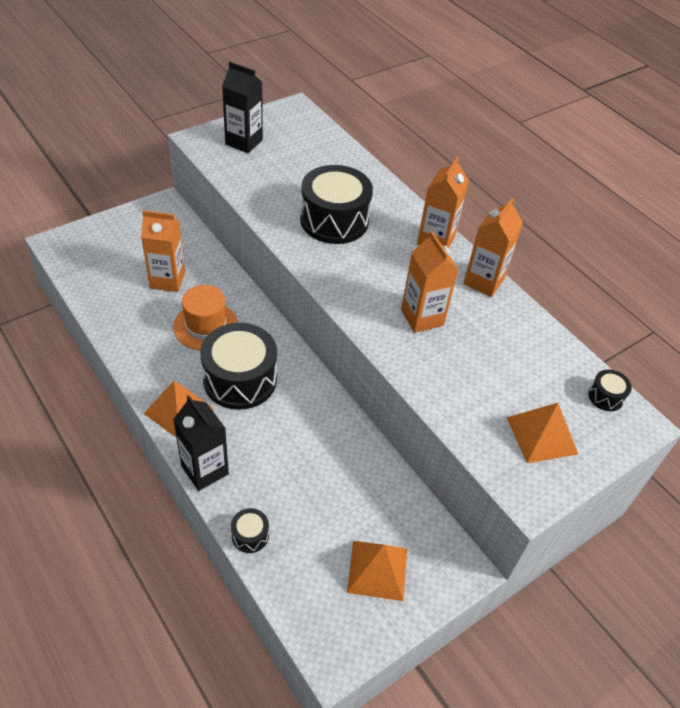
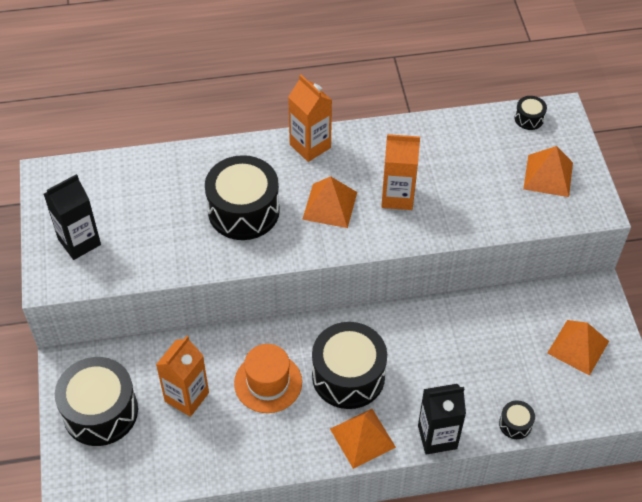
camera: 60 degrees left, 5 degrees up
(131, 236) = (100, 411): none -> black drum
(378, 273) = (330, 205): none -> orange pyramid
(483, 281) = (376, 135): orange carton -> none

